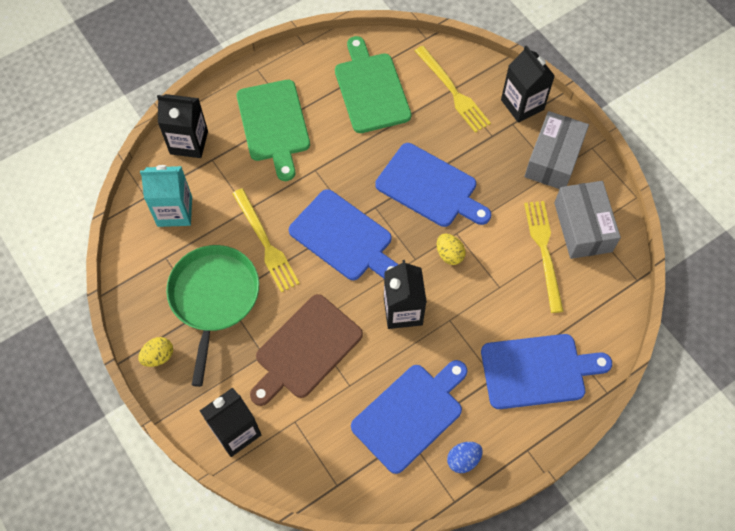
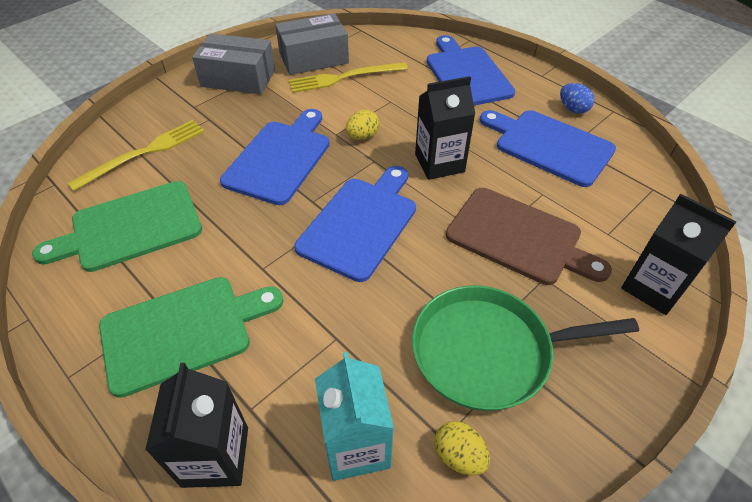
camera: 100 degrees left, 15 degrees down
(158, 356) = (605, 405): yellow egg -> yellow egg (459, 456)
(265, 243) = (386, 304): yellow fork -> none
(522, 104) = (168, 101): black carton -> none

